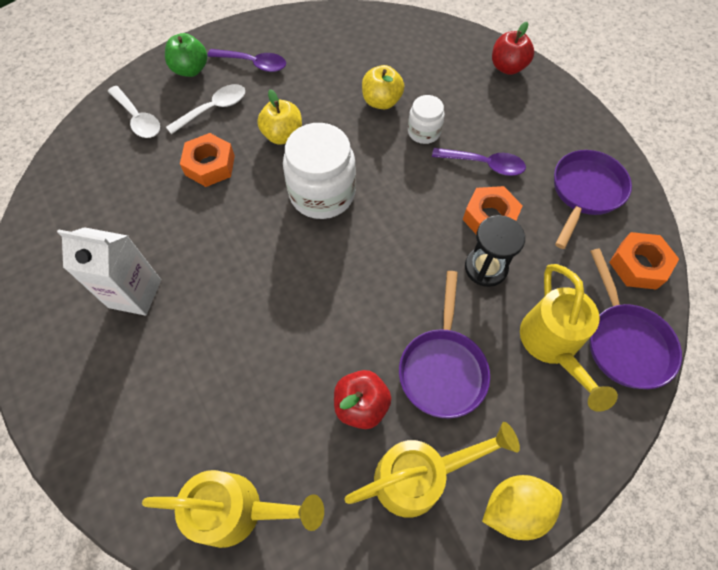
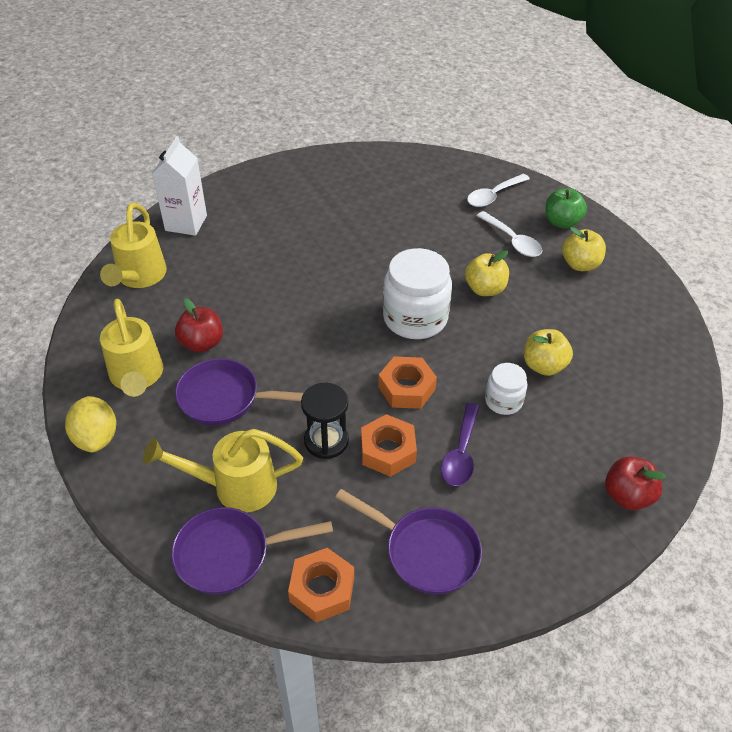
camera: 90 degrees right, 15 degrees down
(135, 293) = (315, 212): white carton -> white carton (186, 223)
(210, 165) = (444, 243): orange nut -> orange nut (406, 388)
(253, 64) = (580, 264): purple spoon -> yellow apple

